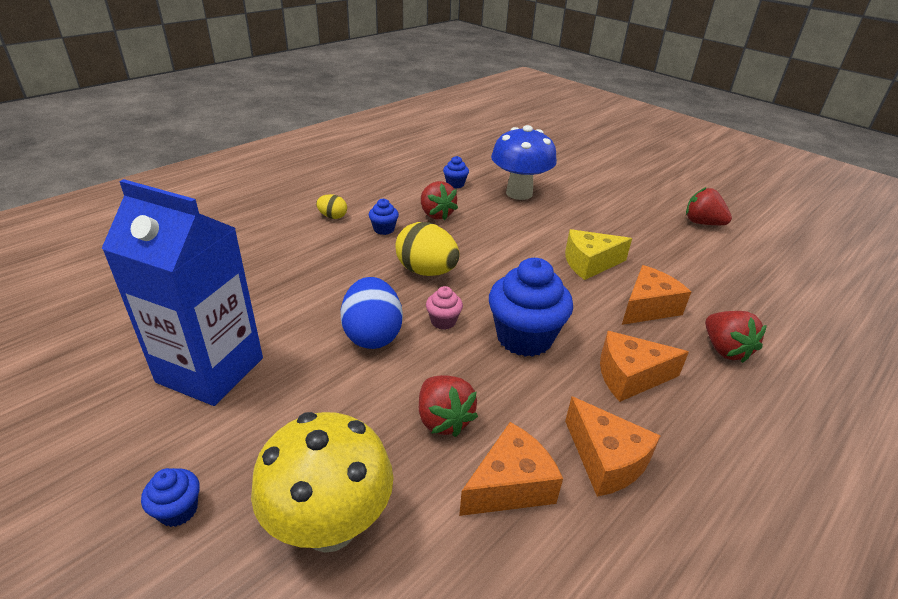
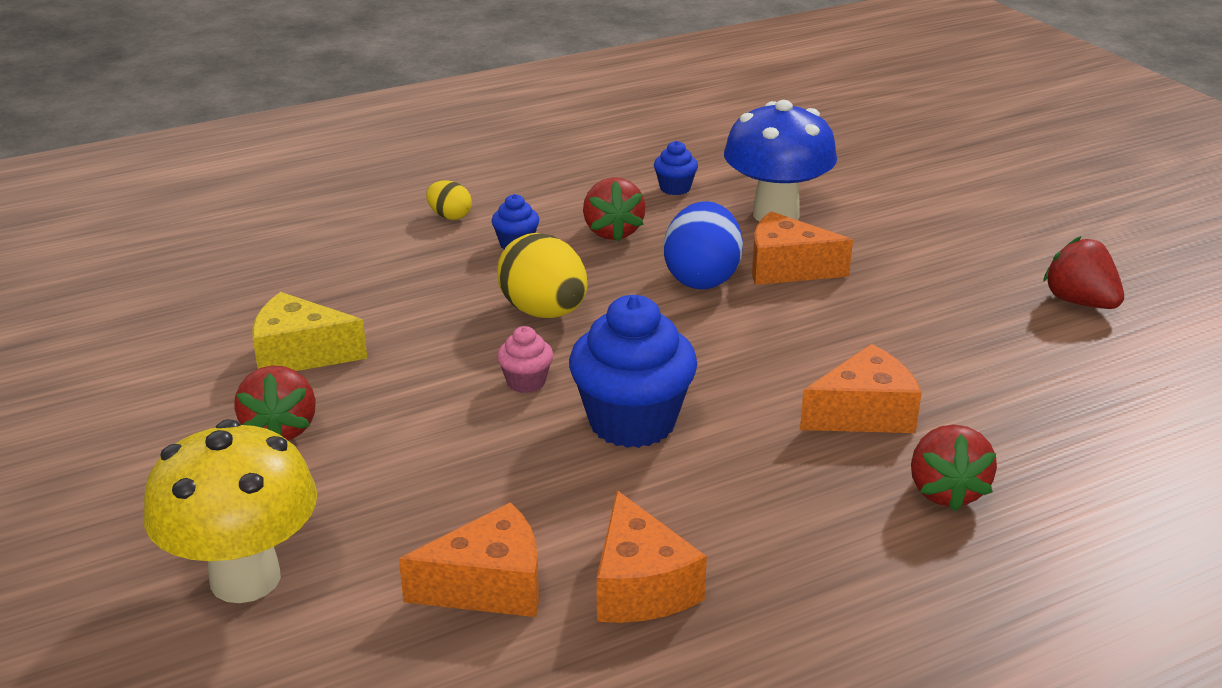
camera: 20 degrees right, 5 degrees down
(178, 510) = (87, 528): blue cupcake -> none
(210, 370) = (187, 390): blue carton -> none
(372, 335) = (415, 383): blue egg -> blue egg (702, 278)
(443, 419) = (449, 499): red strawberry -> red strawberry (280, 429)
(589, 263) = (816, 337): yellow cheese -> yellow cheese (300, 354)
(630, 377) = (757, 498): orange cheese -> orange cheese (787, 268)

